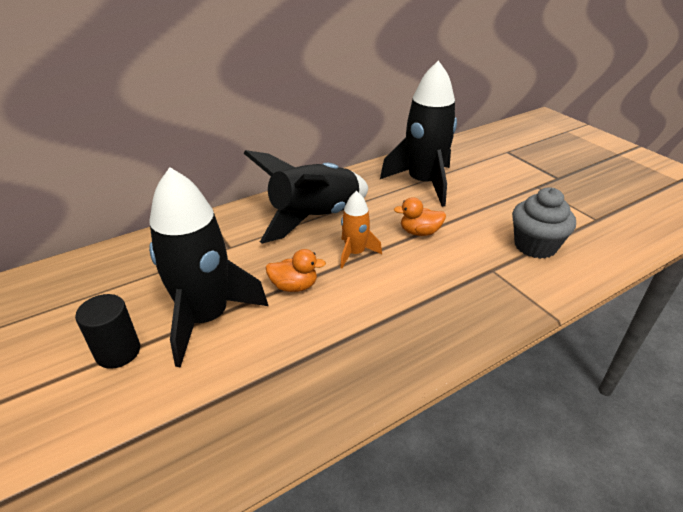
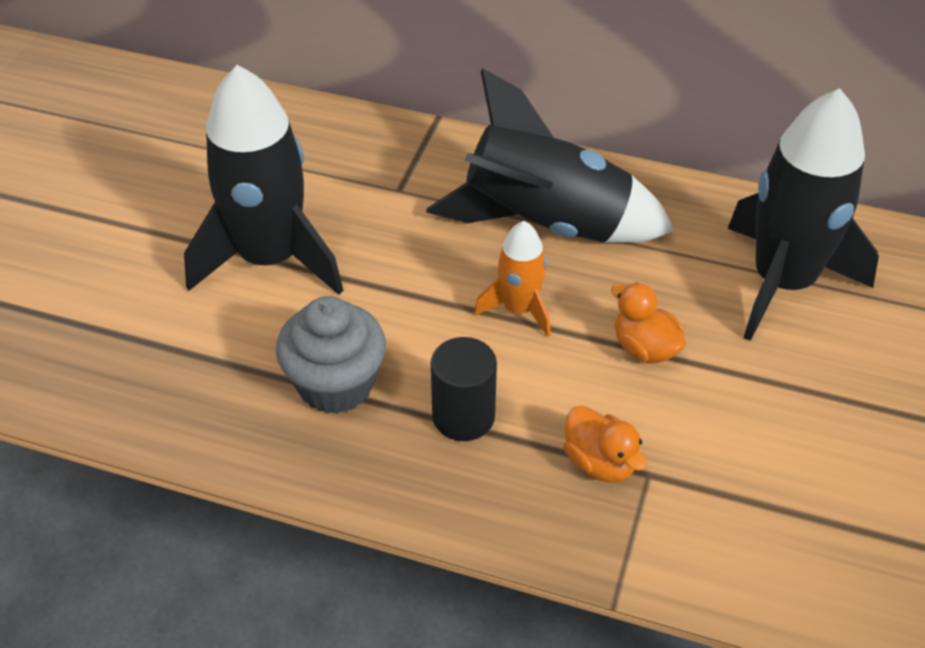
camera: 50 degrees right, 10 degrees up
(118, 352) = (164, 231): black cylinder -> black cylinder (463, 416)
(294, 286) = (394, 294): orange duck -> orange duck (600, 462)
(535, 246) = (771, 500): grey cupcake -> grey cupcake (335, 385)

